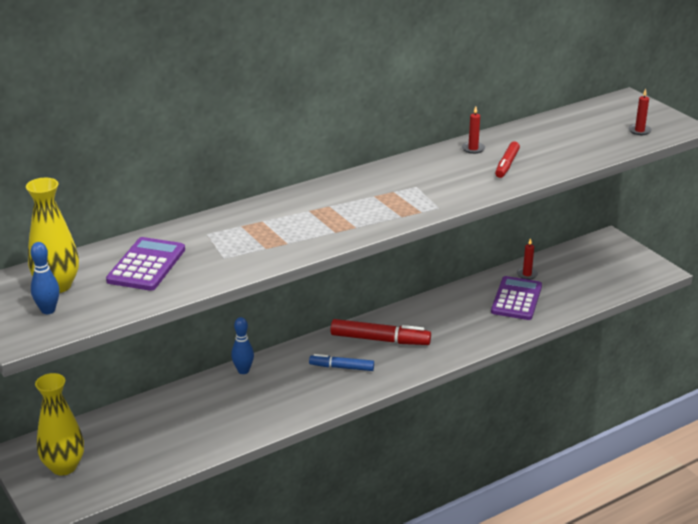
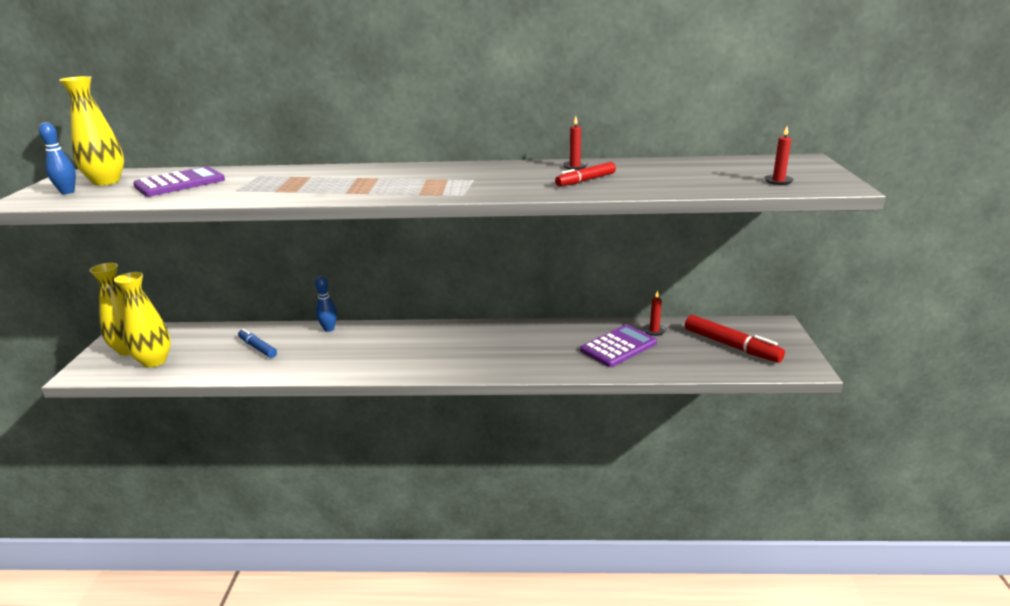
camera: 35 degrees right, 5 degrees down
(114, 466) = (154, 361): none -> yellow vase
(341, 367) = (399, 350): blue marker -> blue marker (257, 348)
(380, 340) = (457, 340): red marker -> red marker (731, 346)

